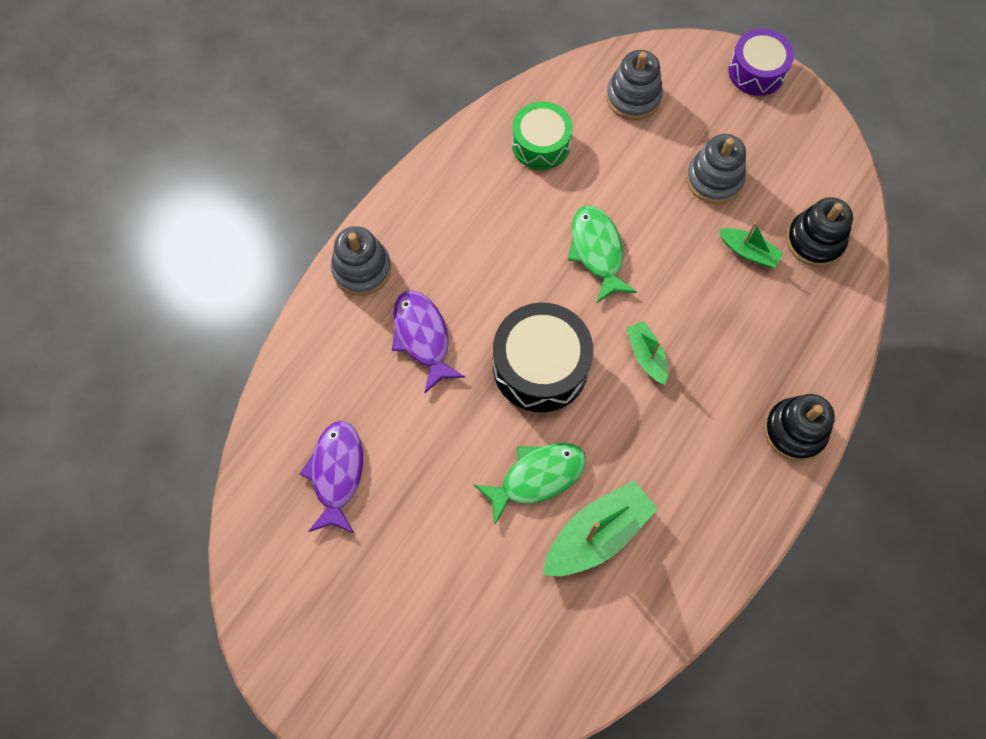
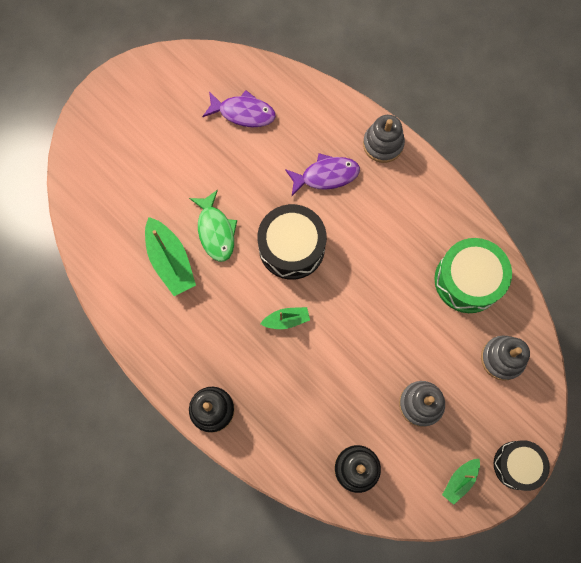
camera: 100 degrees right, 5 degrees up
(541, 144) = (468, 280): green drum -> green drum, size x1.51
(597, 251) = (372, 303): green fish -> none
(748, 251) = (355, 414): green boat -> green boat (460, 480)
(756, 71) = (517, 465): purple drum -> black drum

